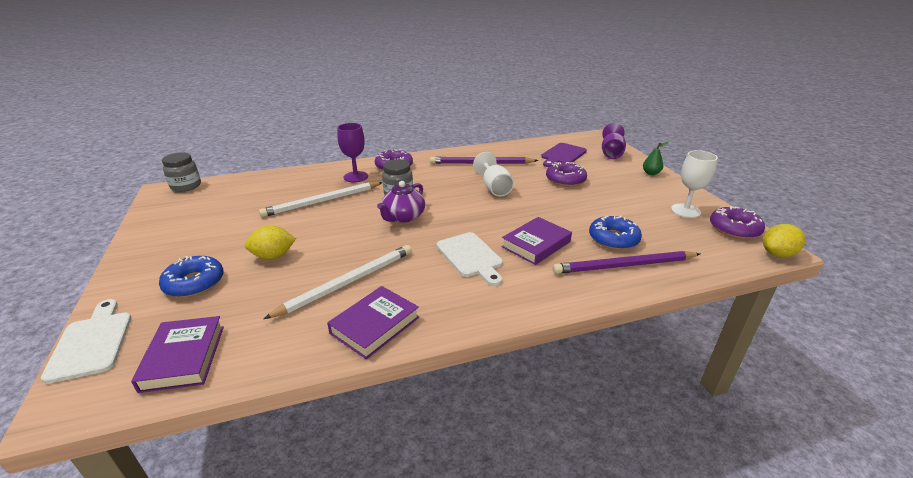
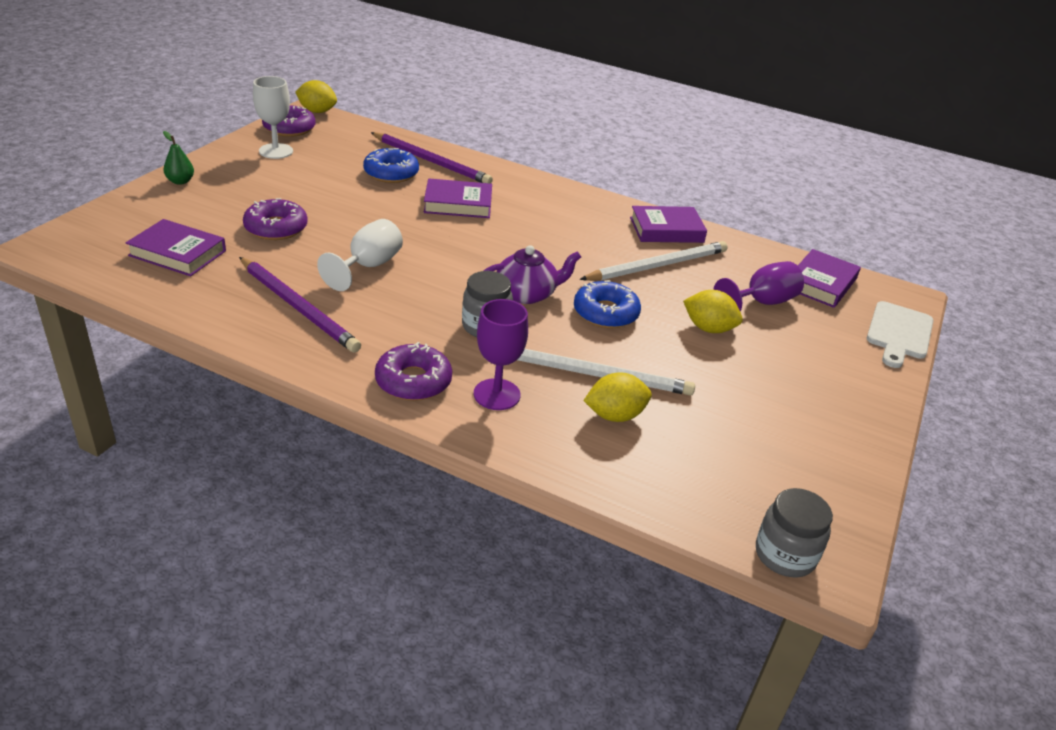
camera: 140 degrees left, 5 degrees up
(194, 283) = (802, 342): blue donut -> blue donut (605, 313)
(295, 193) = (614, 415): none -> yellow lemon
(348, 282) = (657, 266): white pencil -> white pencil turned 150 degrees clockwise
(470, 257) = (528, 226): white cutting board -> none
(562, 155) = (177, 253): purple cutting board -> purple book
(611, 153) = (124, 219): purple goblet -> purple goblet (761, 302)

